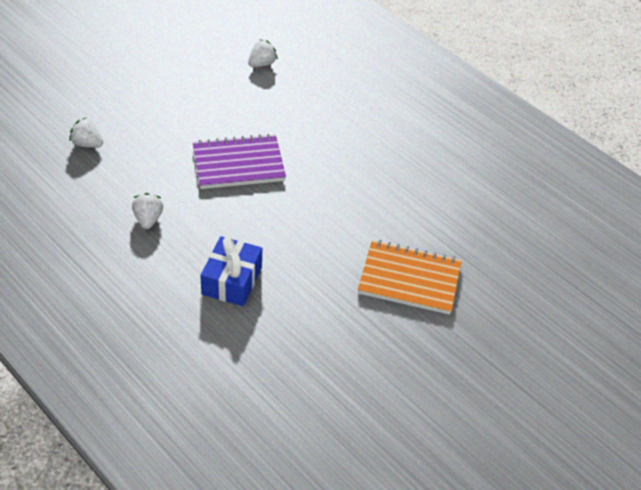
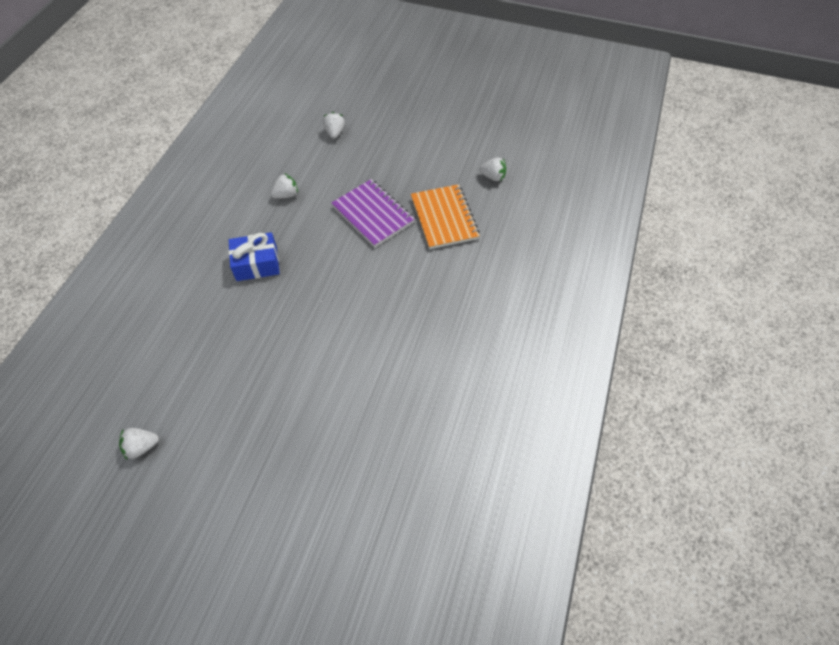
camera: 65 degrees right, 10 degrees up
(409, 279) = (321, 370): orange notebook -> orange notebook (444, 218)
(414, 461) = (142, 447): none -> white strawberry

